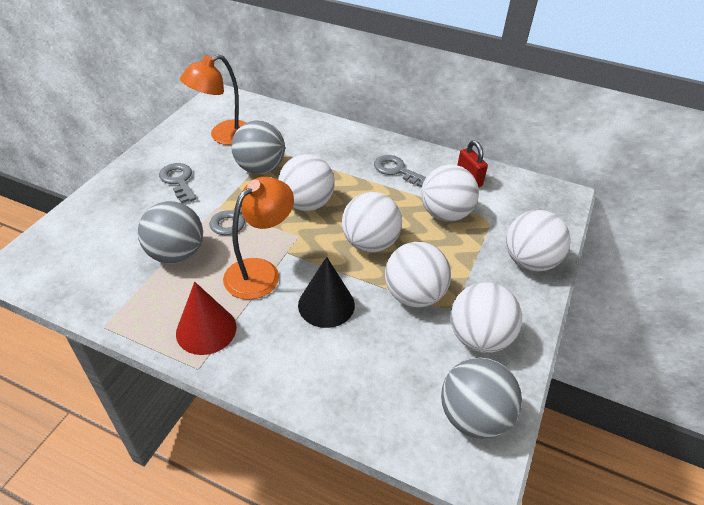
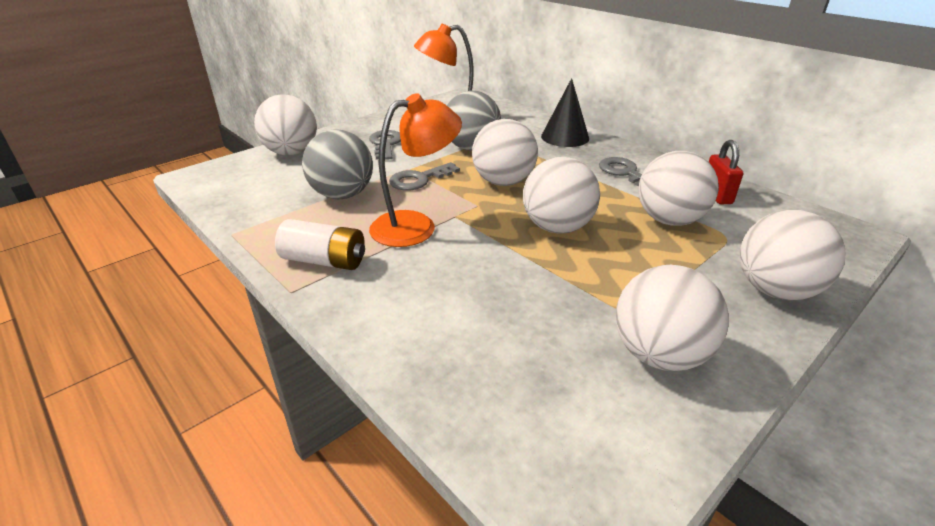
camera: 25 degrees right, 10 degrees down
(206, 330) = (324, 261): red cone -> white battery
(326, 305) = (470, 270): black cone -> black cone (565, 137)
(414, 295) = (586, 287): white ball -> white ball (291, 153)
(473, 417) = (606, 448): grey ball -> none

